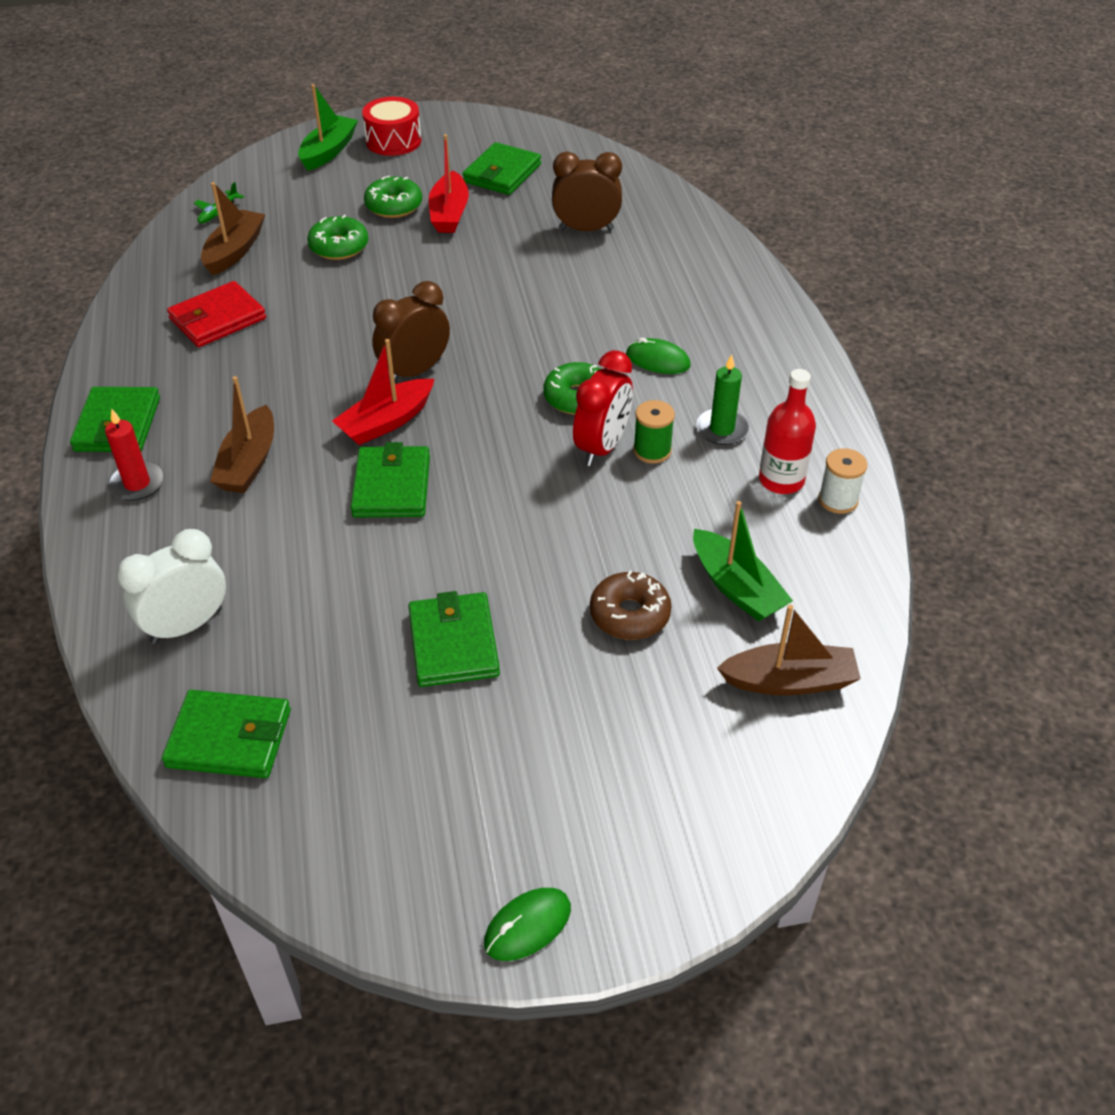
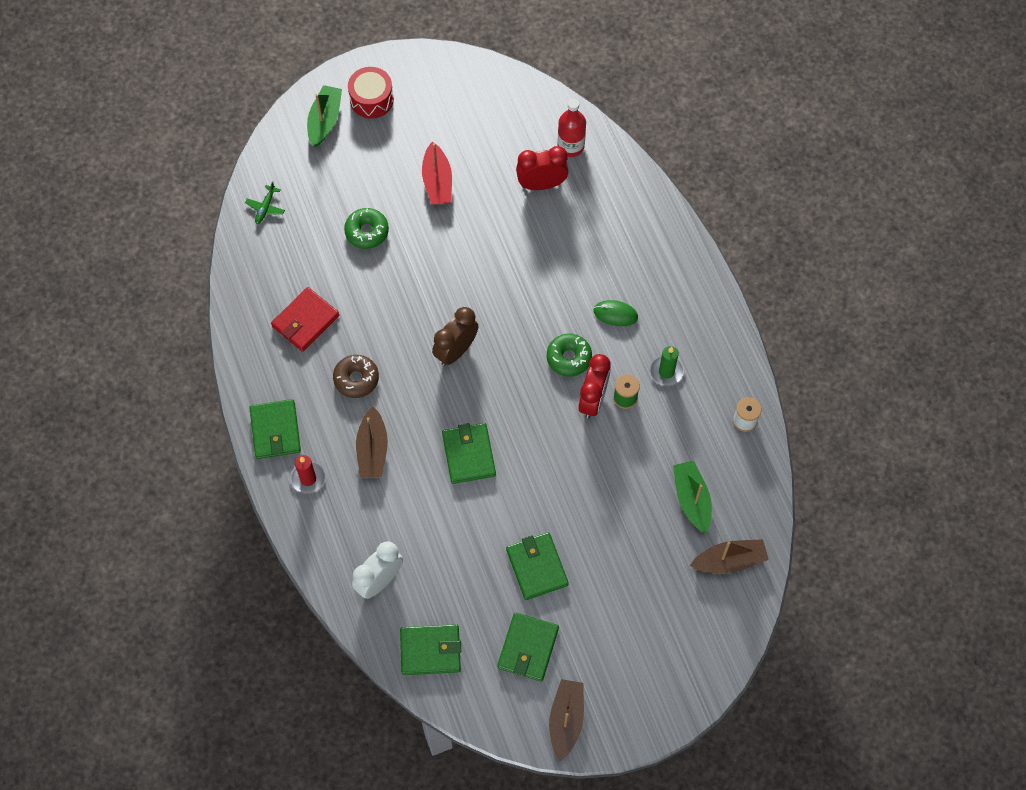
camera: 10 degrees left, 20 degrees up
(234, 251) = (292, 248): brown boat -> brown boat (566, 720)
(386, 422) = (450, 400): red boat -> none
(394, 206) = (394, 179): green donut -> none
(502, 173) = (465, 127): green wallet -> green wallet (528, 648)
(527, 926) = (616, 731): green mouse -> none
(586, 229) = (541, 184): brown clock -> red clock
(629, 614) = (633, 529): brown donut -> brown donut (356, 379)
(736, 587) = (692, 499): green boat -> green boat turned 150 degrees counterclockwise
(781, 480) = (708, 410): red bottle -> red bottle (571, 146)

